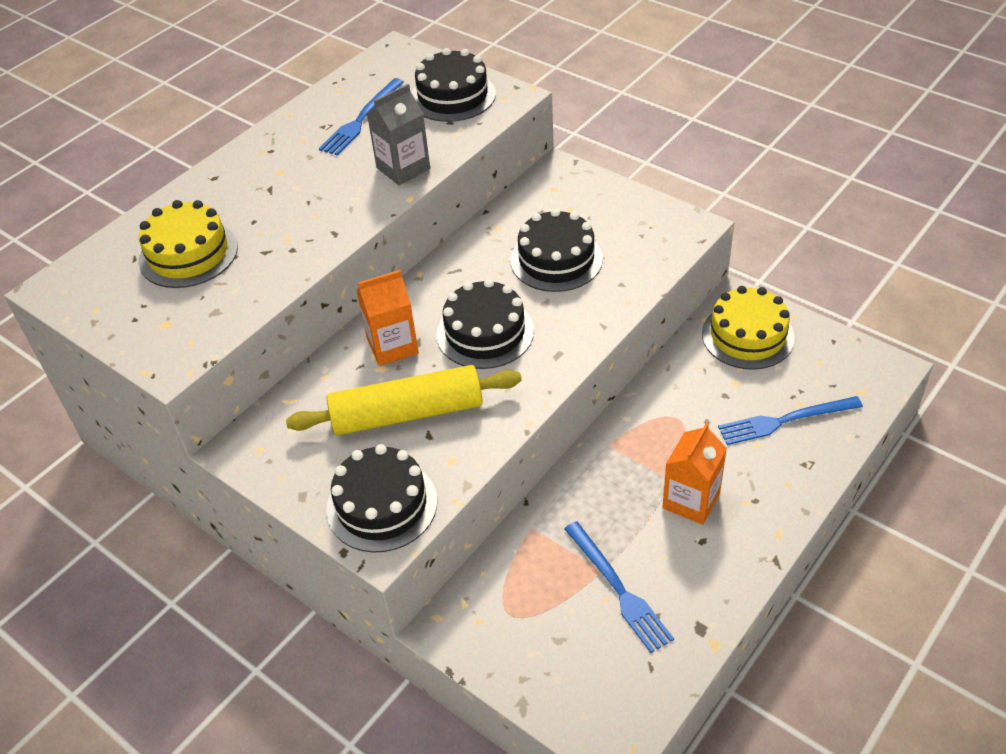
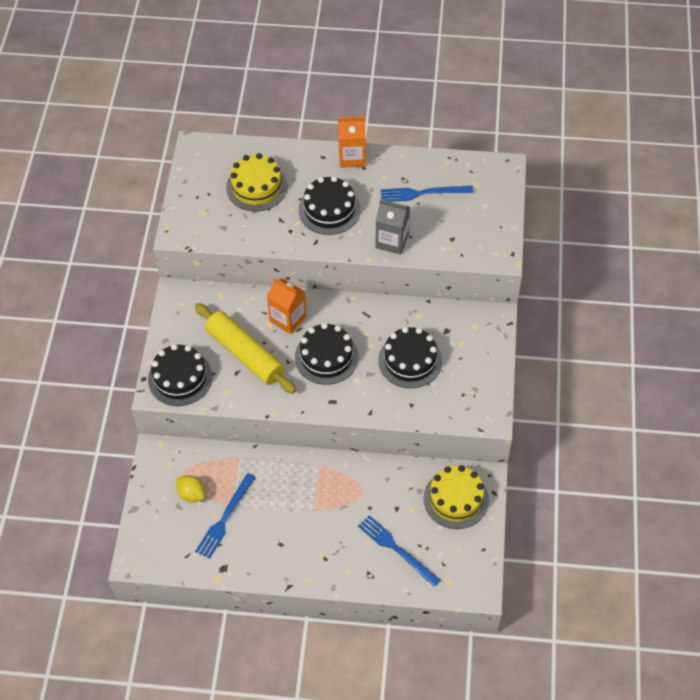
camera: 55 degrees right, 10 degrees up
(453, 96) = (478, 226): black cake -> black cake (329, 210)
(550, 613) = (191, 494): none -> yellow lemon
(691, 500) = (305, 526): orange carton -> orange carton (352, 157)

